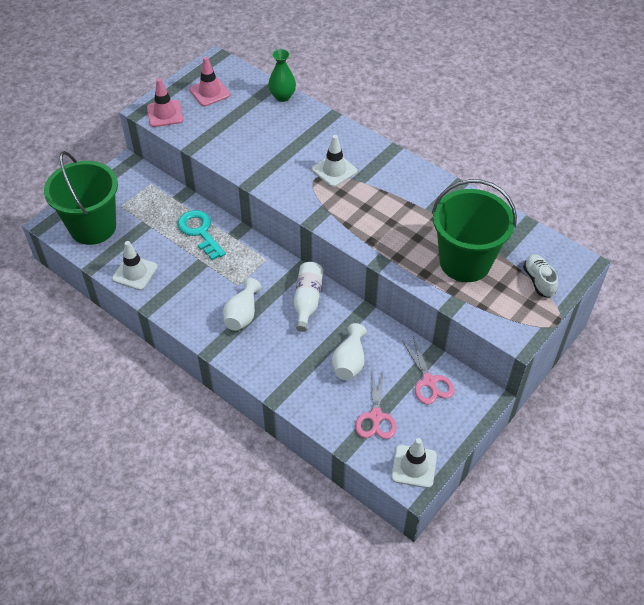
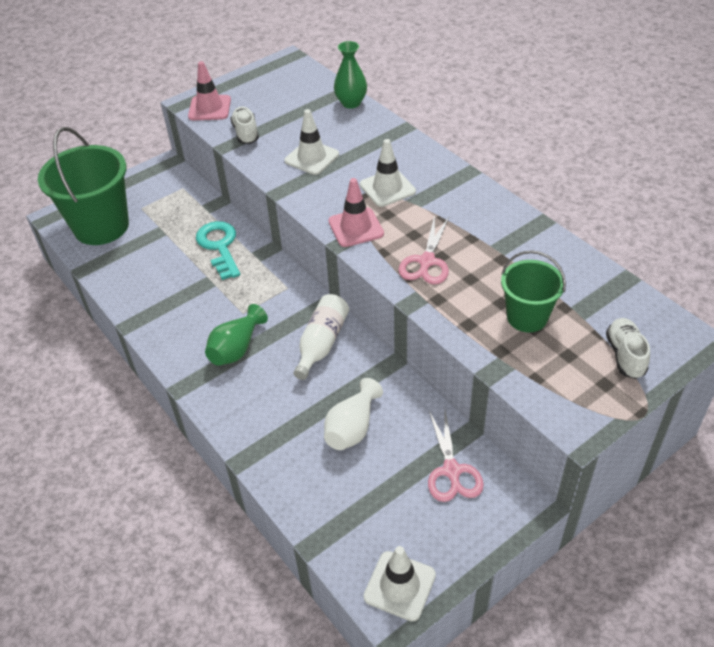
camera: 15 degrees right, 5 degrees down
(135, 273) = (128, 282): white traffic cone -> white traffic cone (312, 158)
(204, 134) = (246, 133): none -> white shoe
(210, 92) = (268, 91): pink traffic cone -> pink traffic cone (356, 227)
(242, 314) = (236, 348): white vase -> green vase
(376, 416) = (366, 506): pink scissors -> pink scissors (426, 261)
(465, 262) = (527, 317): green bucket -> green bucket, size x0.58

